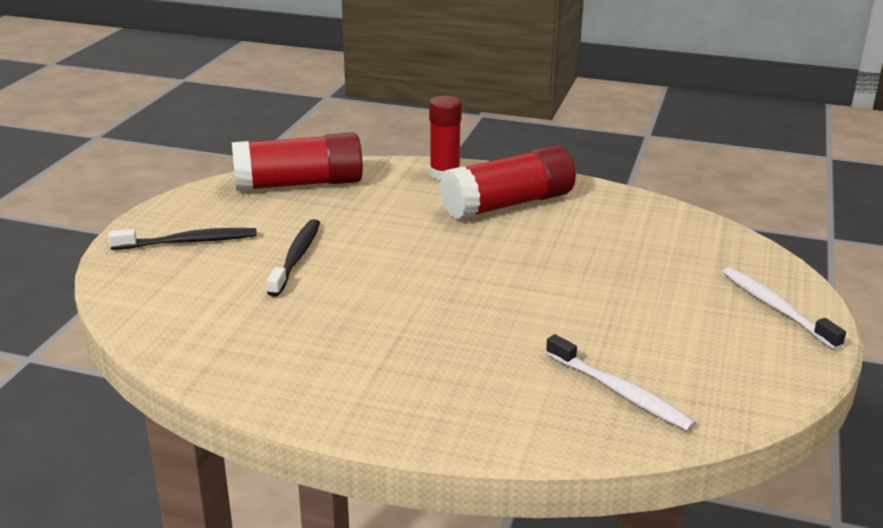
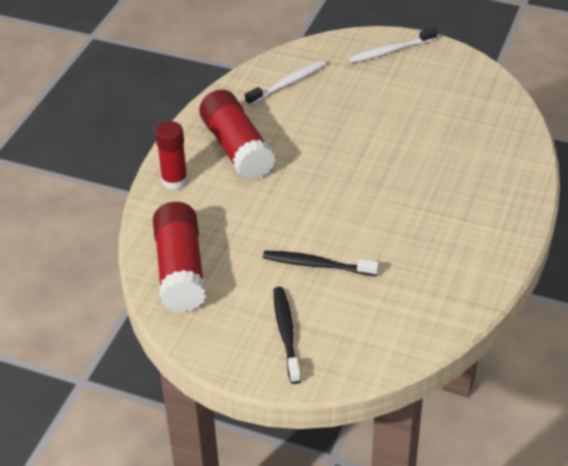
camera: 85 degrees left, 15 degrees up
(620, 392) = (483, 122): white toothbrush -> white toothbrush (287, 83)

